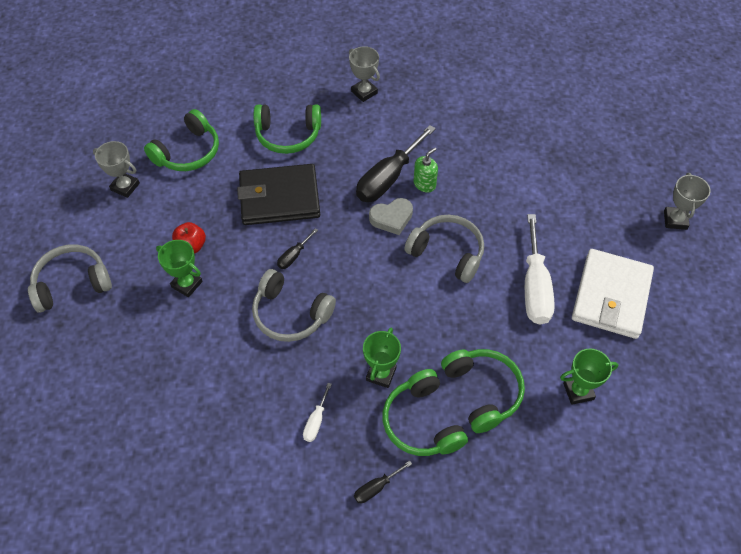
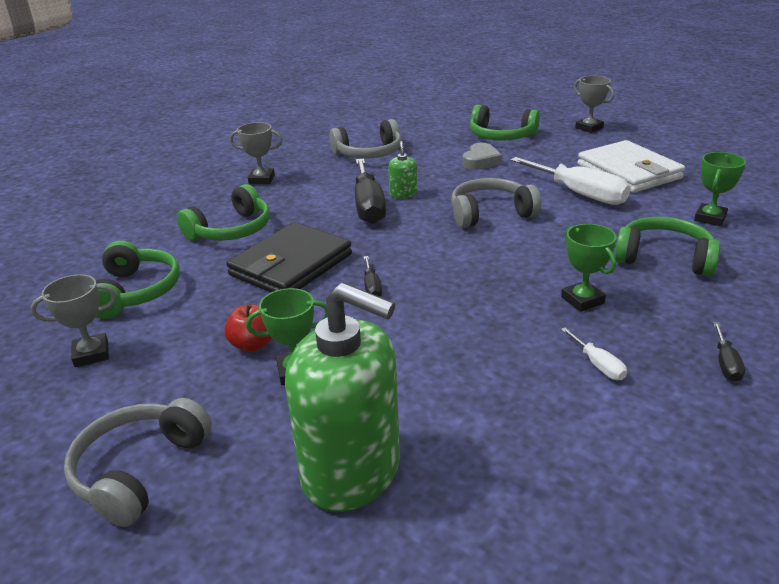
camera: 45 degrees left, 25 degrees down
(138, 365) = (351, 470): none -> green soap dispenser
(290, 314) = (439, 320): grey headphones -> grey headphones (369, 153)
(391, 218) = (413, 222): grey heart -> grey heart (481, 161)
(422, 422) = (666, 302): green headphones -> green headphones (501, 136)

